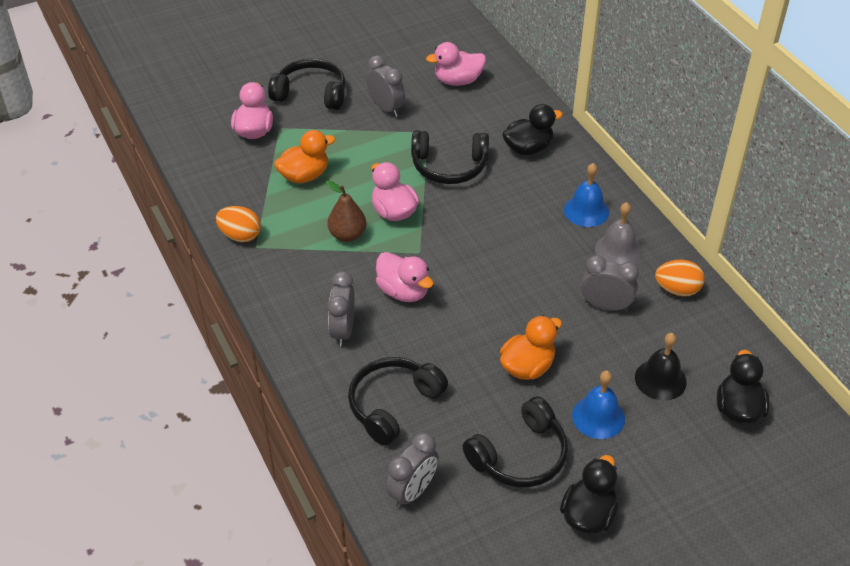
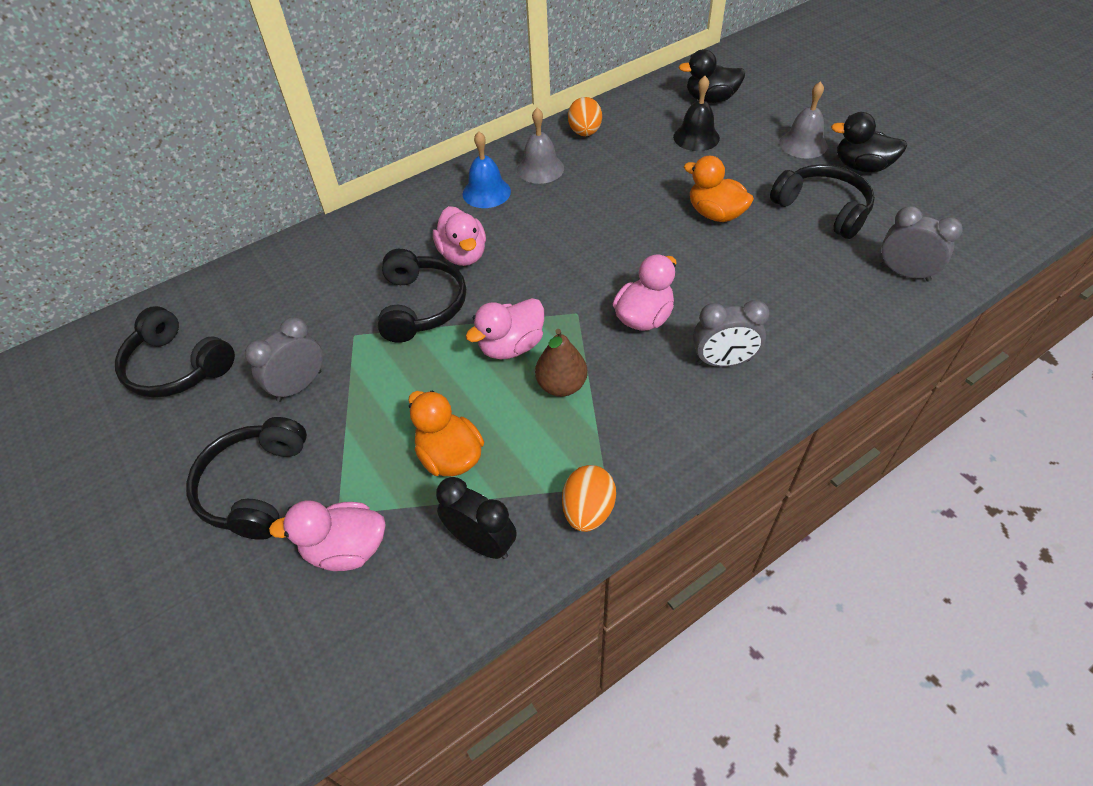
camera: 95 degrees left, 5 degrees up
(236, 186) = (481, 542): none -> black clock
(393, 405) = (808, 302): black headphones -> black headphones (177, 367)
(458, 81) = (246, 318): pink duck -> pink duck (463, 255)
(528, 148) = (386, 242): black duck -> none
(598, 417) = (754, 168): blue bell -> none
(605, 306) = (618, 172): grey clock -> none
(638, 473) = (803, 144): none -> grey bell

